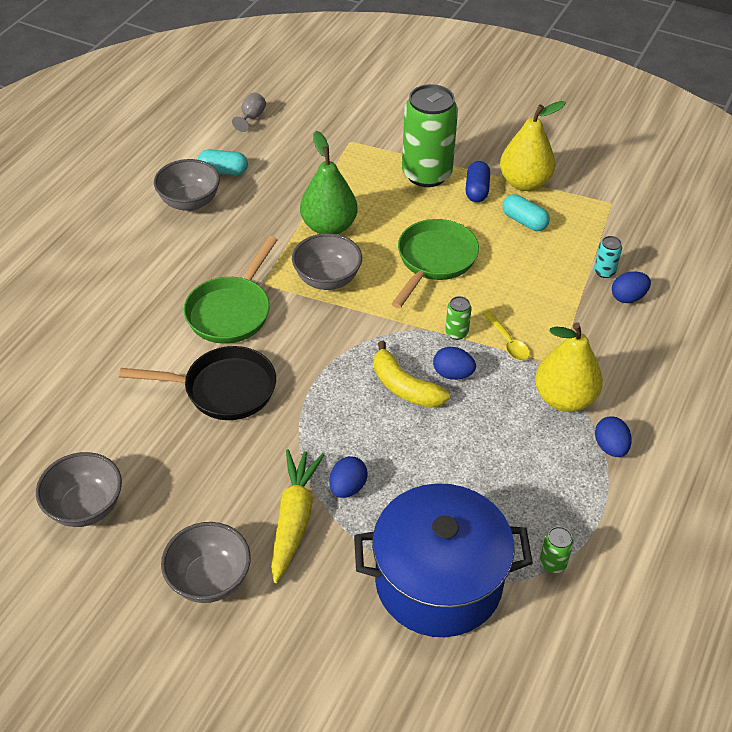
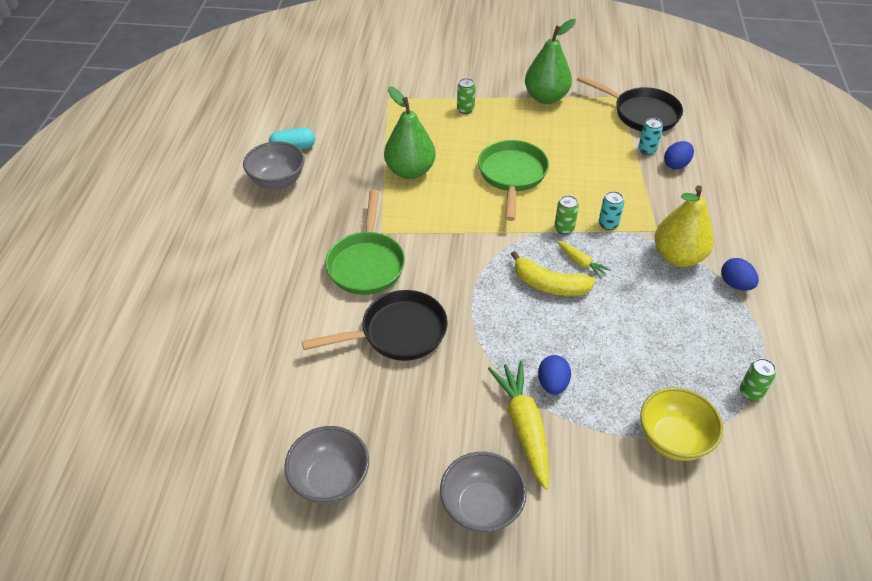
camera: 20 degrees left, 0 degrees up
(251, 118) = (293, 99): grey goblet -> none
(327, 279) = (433, 214): grey bowl -> none
(426, 174) = (465, 109): green can -> green can, size x0.40
(438, 582) = (673, 439): blue pot -> yellow bowl
(452, 374) = (581, 262): blue egg -> yellow carrot
(477, 190) = (512, 112): blue capsule -> none
(508, 342) = (608, 224): yellow spoon -> turquoise can
(524, 183) = (546, 97): yellow pear -> green pear
(524, 221) = (563, 127): turquoise capsule -> none
(624, 228) = (641, 113): none -> black pan

